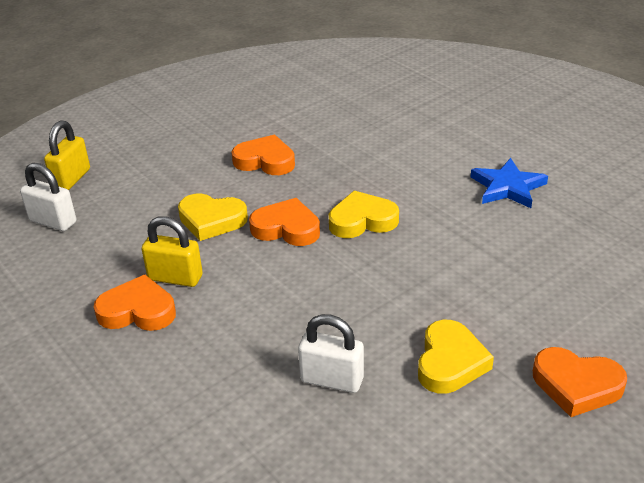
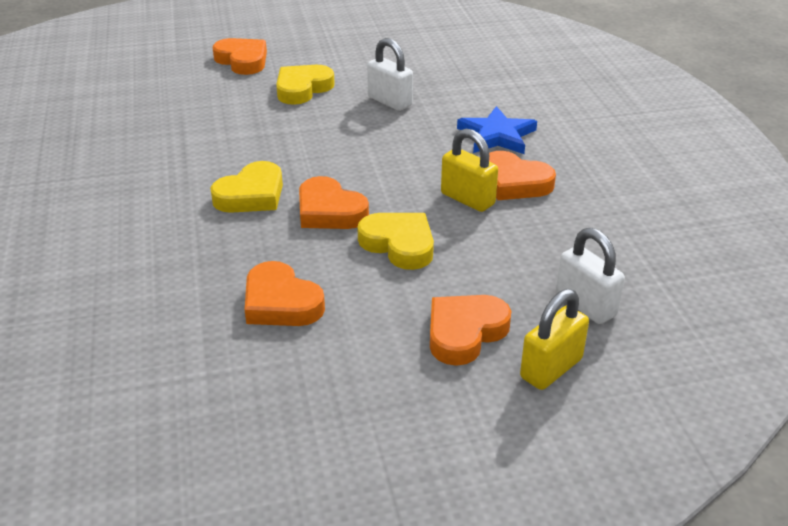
camera: 155 degrees left, 0 degrees up
(134, 181) = (465, 332): none -> orange heart
(362, 221) = (251, 195): yellow heart -> yellow heart turned 60 degrees counterclockwise
(507, 187) = (80, 181): blue star -> blue star (497, 136)

